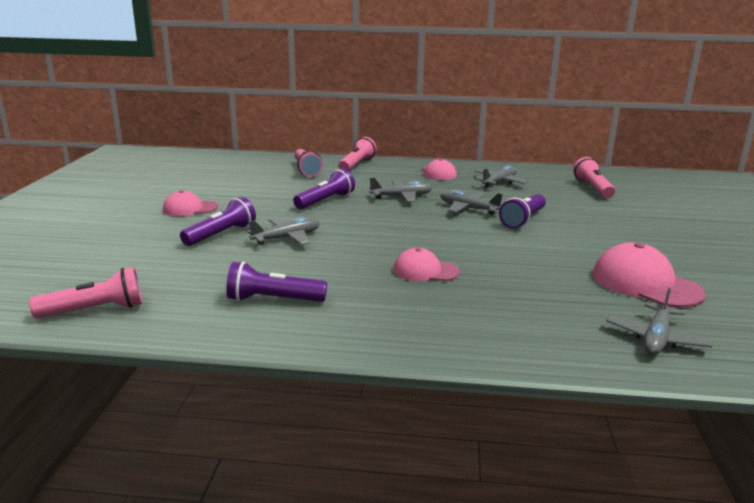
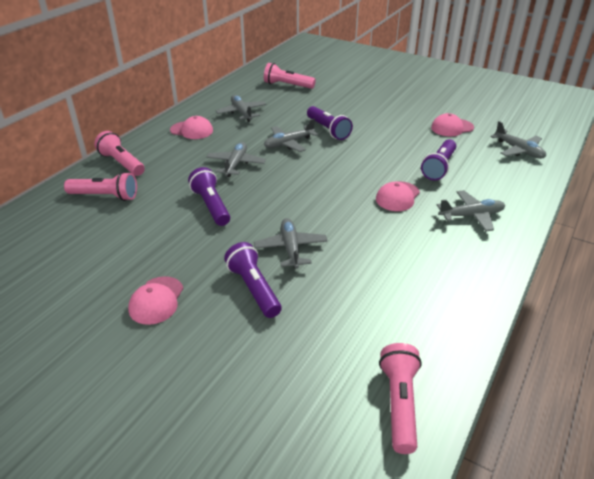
camera: 65 degrees left, 15 degrees up
(273, 300) = (419, 282): purple flashlight -> purple flashlight (439, 167)
(430, 317) = (471, 216): none -> grey plane
(645, 284) = (452, 128): pink cap -> pink cap, size x0.63

